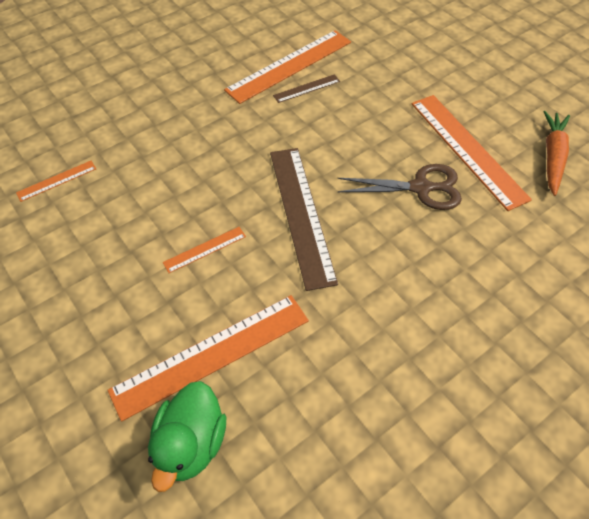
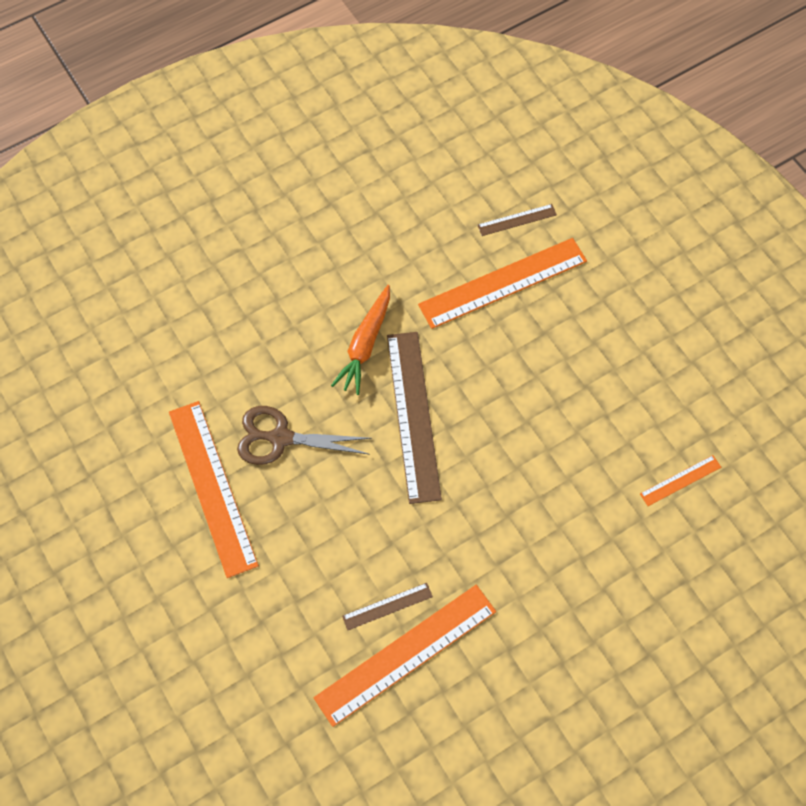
camera: 175 degrees left, 10 degrees up
(191, 443) = (517, 220): green duck -> brown ruler
(205, 249) = (512, 382): orange ruler -> none
(552, 156) = (119, 468): orange carrot -> orange carrot (365, 345)

